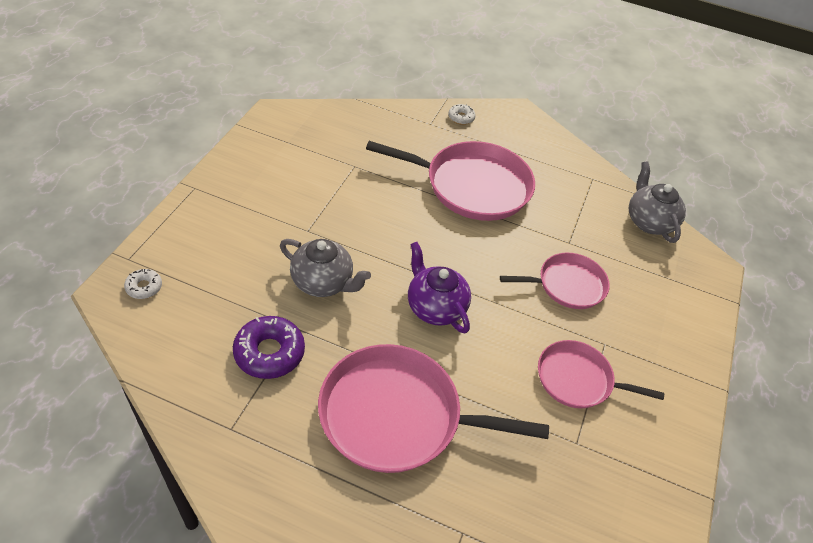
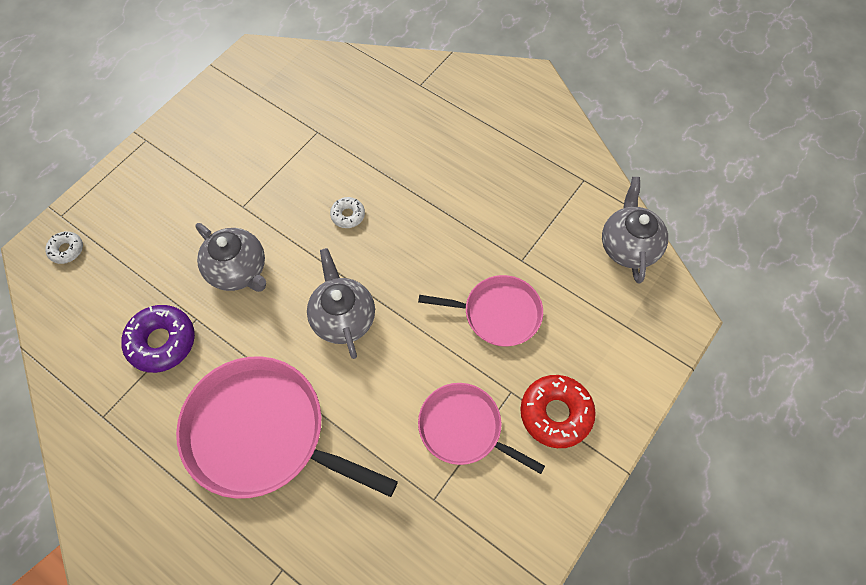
camera: 20 degrees right, 15 degrees up
(435, 307) = (343, 318): purple teapot -> grey teapot
(461, 118) = (458, 80): white donut -> white donut (348, 215)
(472, 186) = (438, 173): pink pan -> none
(649, 355) = (555, 414): none -> red donut

